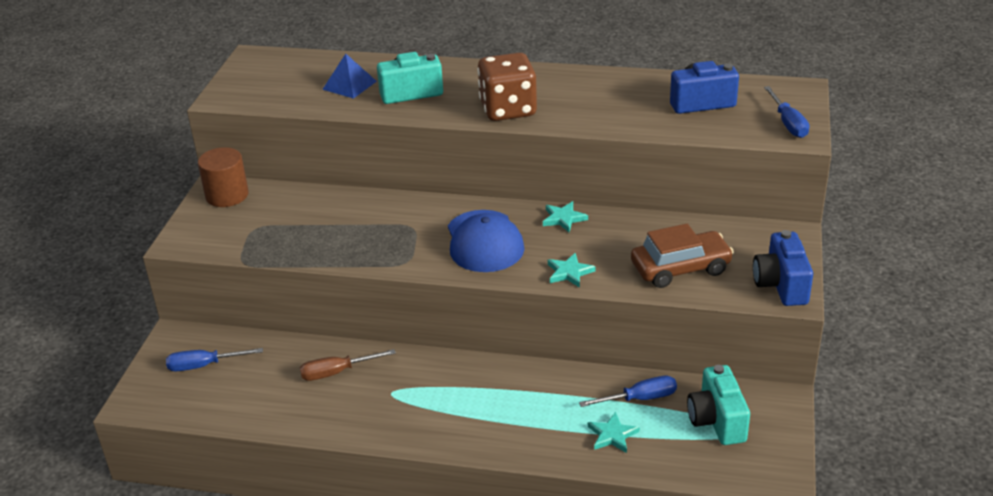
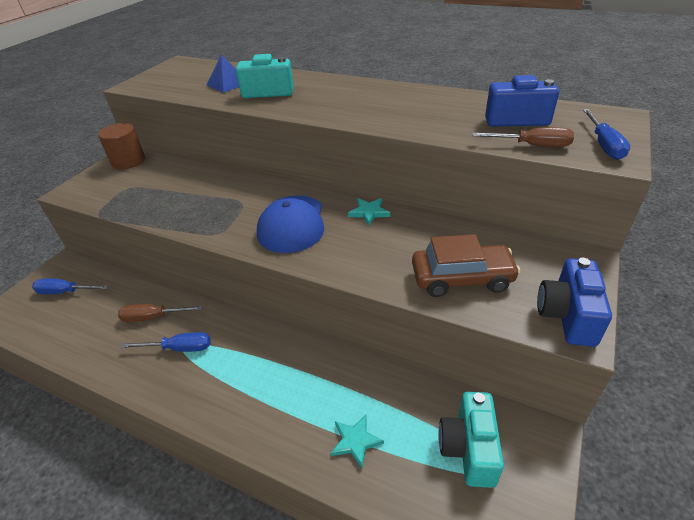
camera: 15 degrees right, 5 degrees up
(508, 109) = (337, 110): brown dice -> none
(569, 272) = (352, 265): turquoise star -> none
(639, 398) = (396, 401): blue screwdriver -> blue screwdriver (179, 348)
(723, 131) = (532, 145): none -> brown screwdriver

